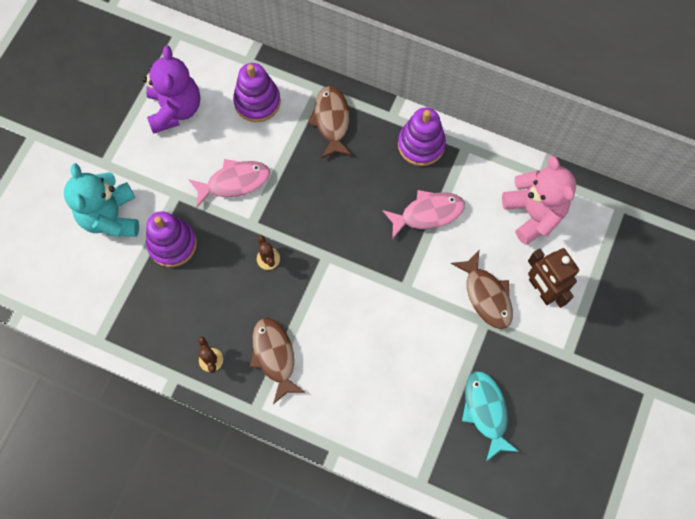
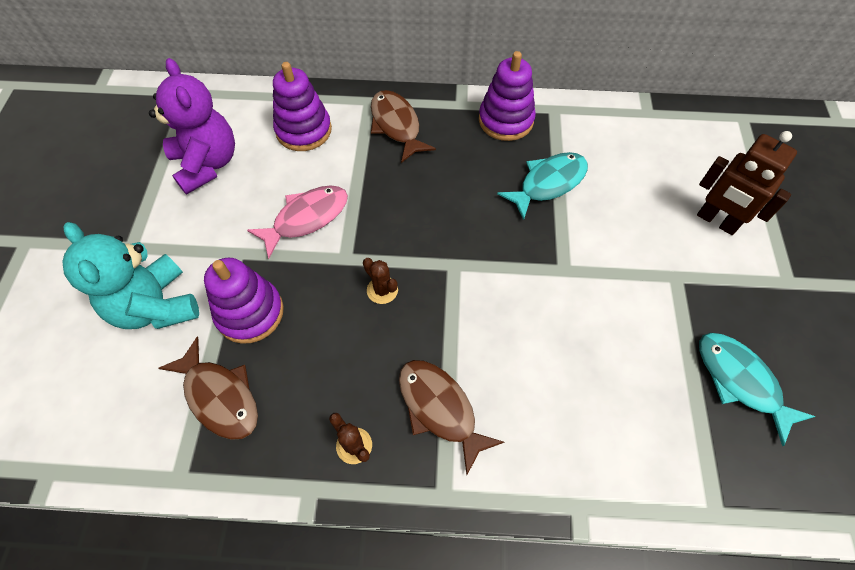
camera: 20 degrees left, 10 degrees down
(427, 214) = (548, 183): pink fish -> turquoise fish
(486, 295) = (660, 247): brown fish -> brown fish (219, 396)
(533, 214) = (660, 150): pink teddy bear -> none

